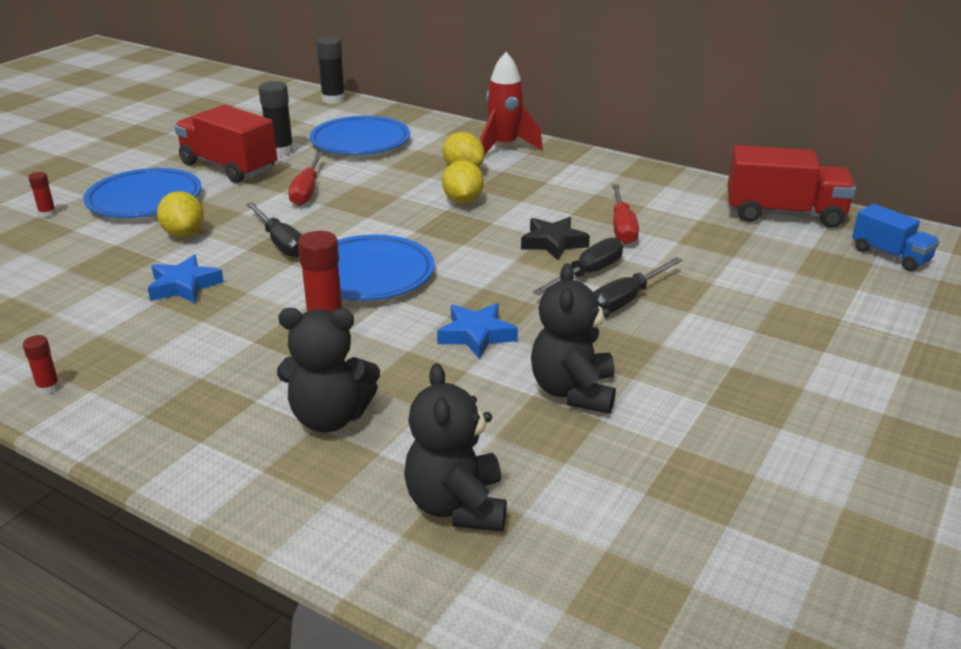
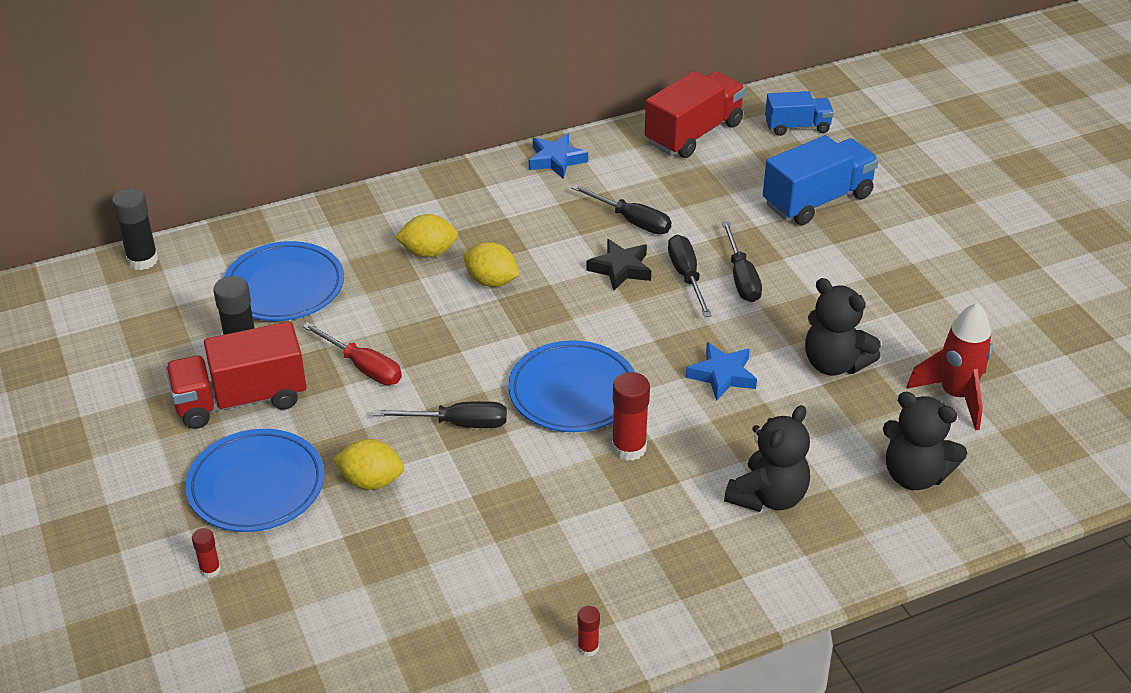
camera: 55 degrees left, 10 degrees up
(184, 286) = (482, 513): blue star -> blue star (556, 160)
(504, 147) = (407, 205): red rocket -> red rocket (955, 396)
(622, 227) = (632, 221): red screwdriver -> black screwdriver
(803, 301) = (817, 200): none -> blue truck

